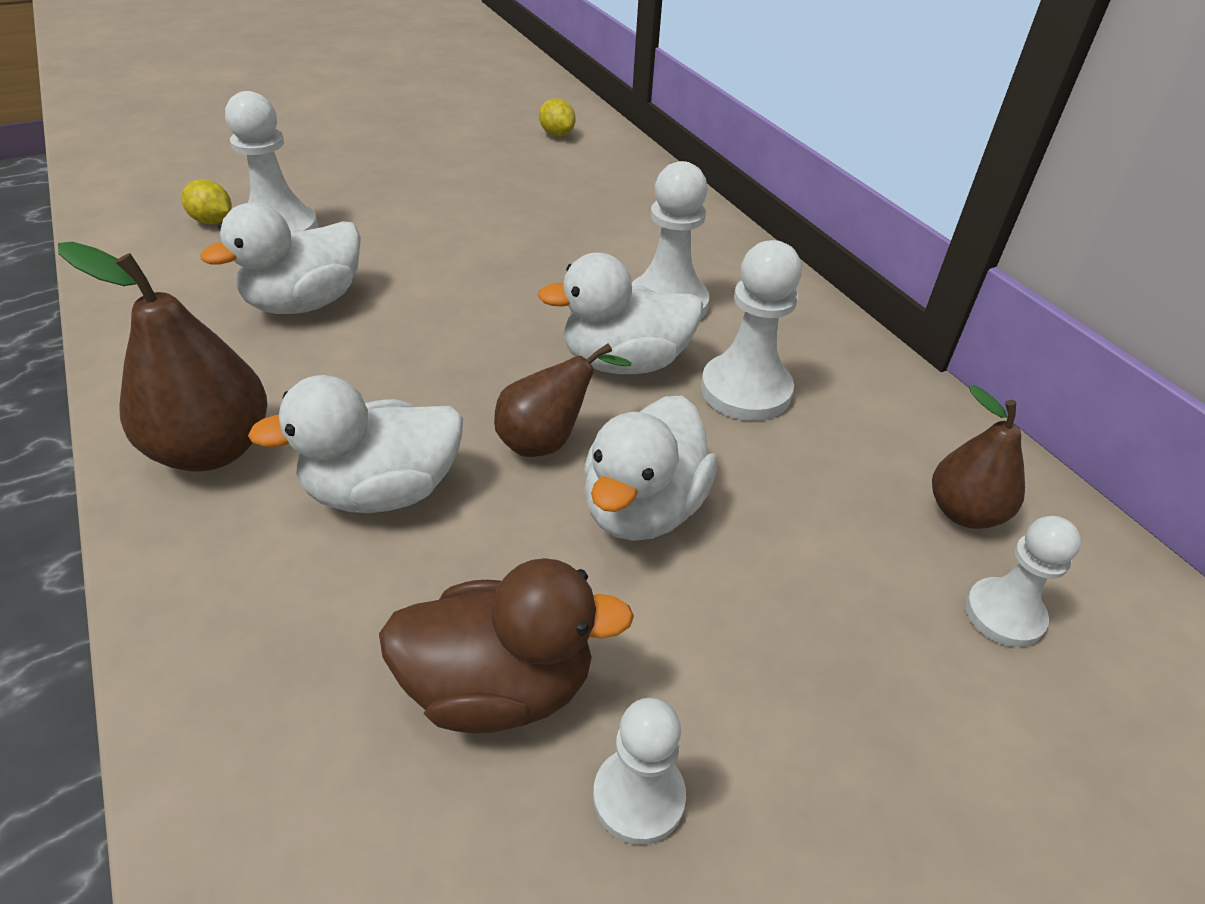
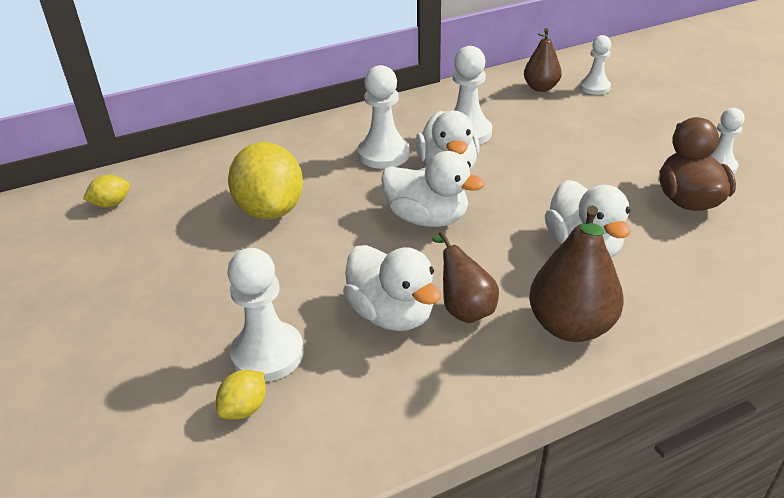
camera: 85 degrees left, 5 degrees down
(532, 221) = (270, 210): none -> yellow lemon
(548, 440) = (524, 193): brown pear -> brown pear (464, 308)
(643, 508) = (566, 164): white duck -> white duck (427, 218)

